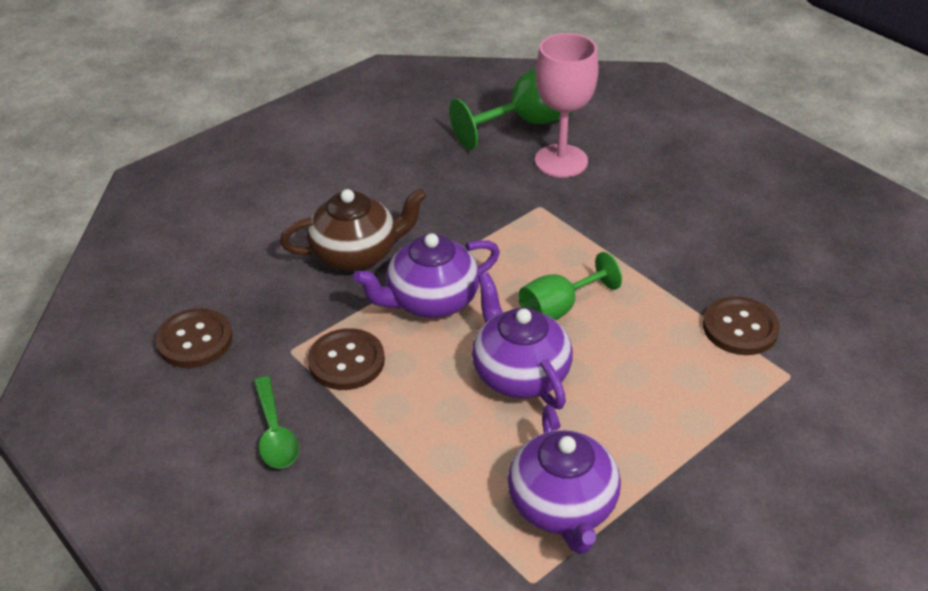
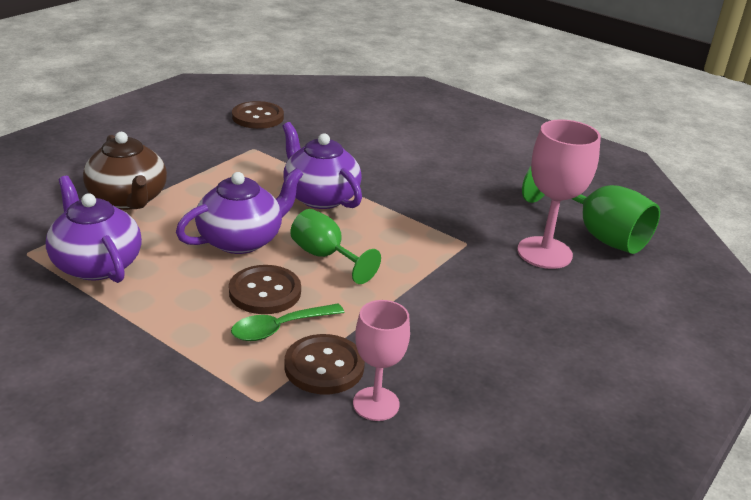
camera: 75 degrees right, 10 degrees down
(275, 433) = (173, 150): green spoon -> green spoon (279, 328)
(346, 361) = (245, 168): brown button -> brown button (265, 292)
(356, 253) = (366, 163): brown teapot -> brown teapot (128, 199)
(563, 506) = (96, 264): purple teapot -> purple teapot turned 75 degrees clockwise
(787, 301) = (376, 404): none -> pink goblet

